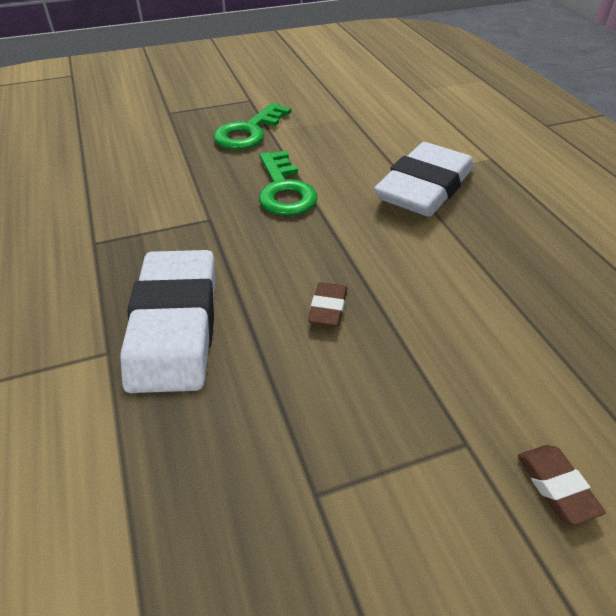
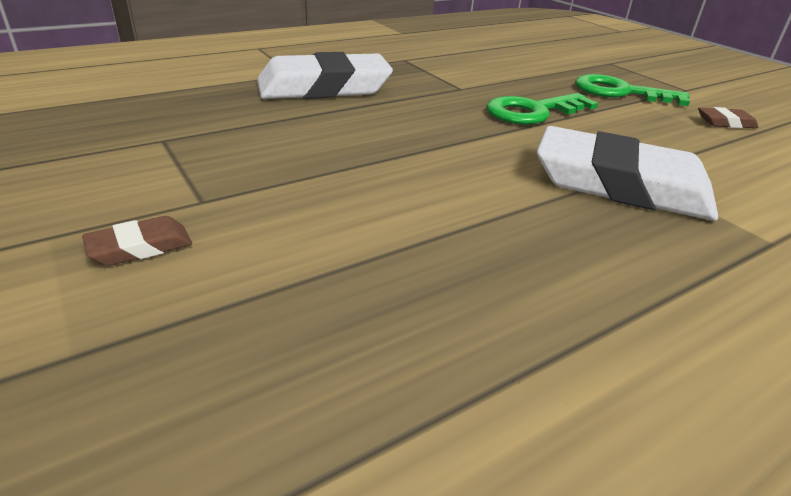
camera: 75 degrees right, 10 degrees down
(328, 308) = (365, 137): brown eraser -> brown eraser (725, 123)

